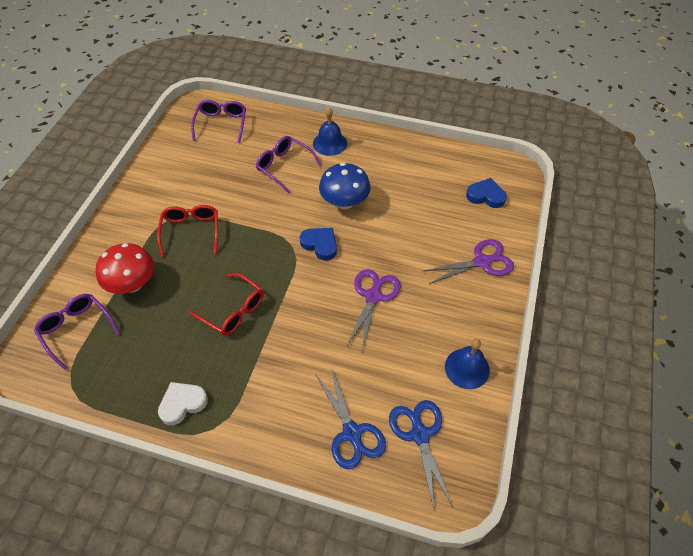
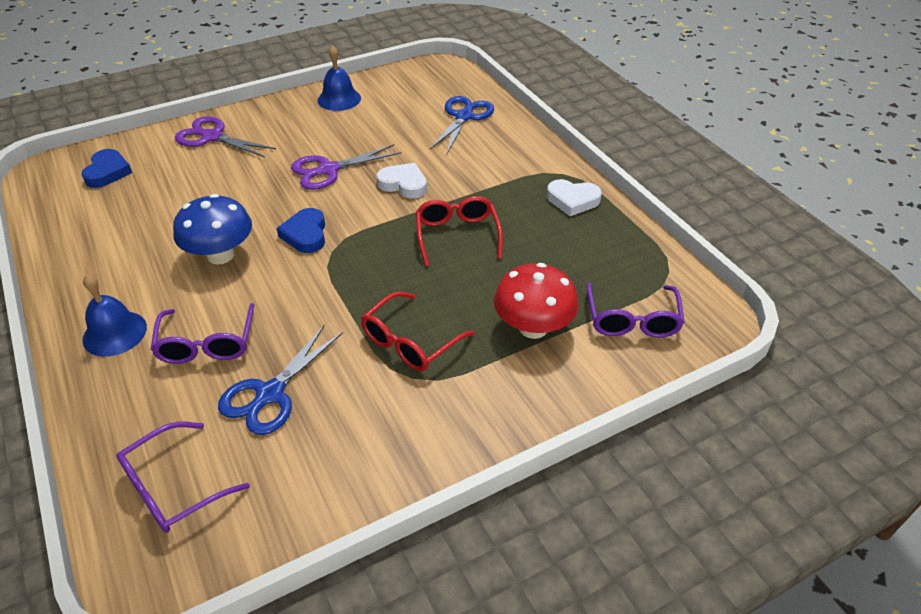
camera: 135 degrees left, 10 degrees down
(312, 324) = (403, 184): none -> white heart
(419, 434) = (421, 93): blue scissors -> blue scissors (270, 394)
(486, 196) = (107, 172): blue heart -> blue heart turned 150 degrees counterclockwise

